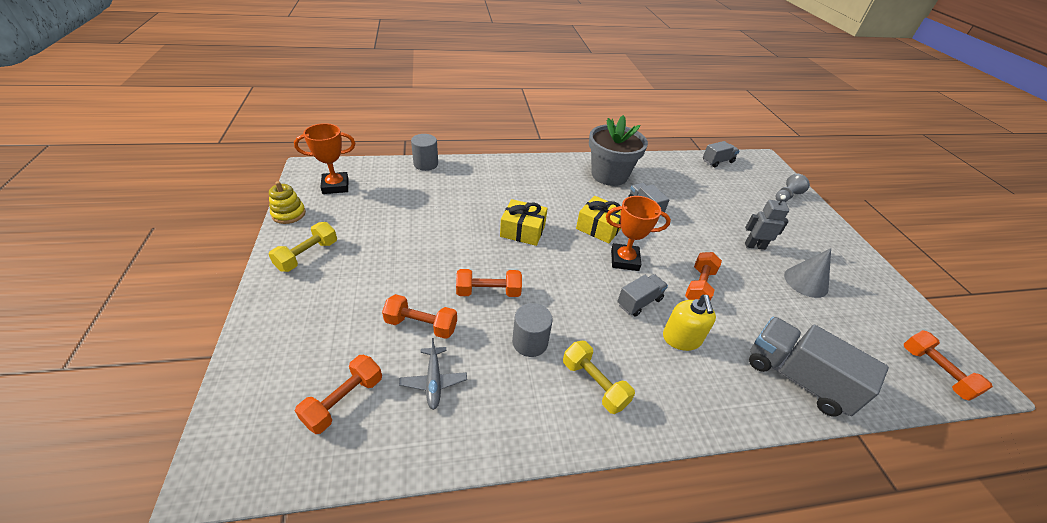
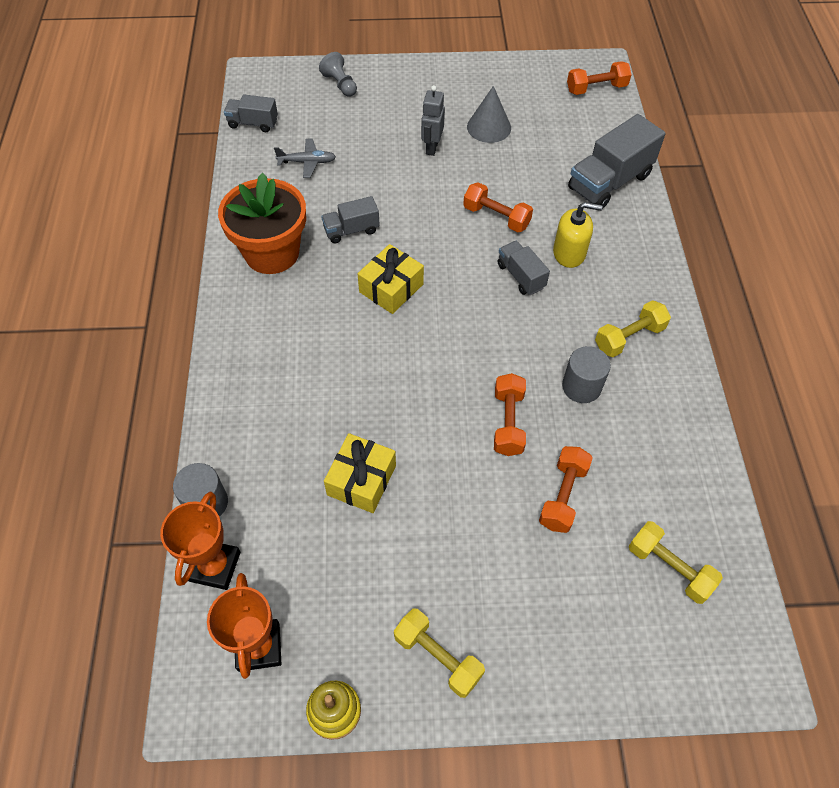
camera: 80 degrees left, 15 degrees up
(344, 401) = (669, 568): orange dumbbell -> yellow dumbbell
(434, 381) = (638, 480): grey plane -> grey plane (307, 162)
(522, 231) = (393, 375): yellow gift -> yellow gift (361, 480)
(609, 175) = (272, 253): grey flower pot -> orange flower pot
(624, 260) = (453, 274): orange trophy -> orange trophy (215, 566)
(717, 161) = (253, 123): grey truck -> grey truck turned 60 degrees counterclockwise

